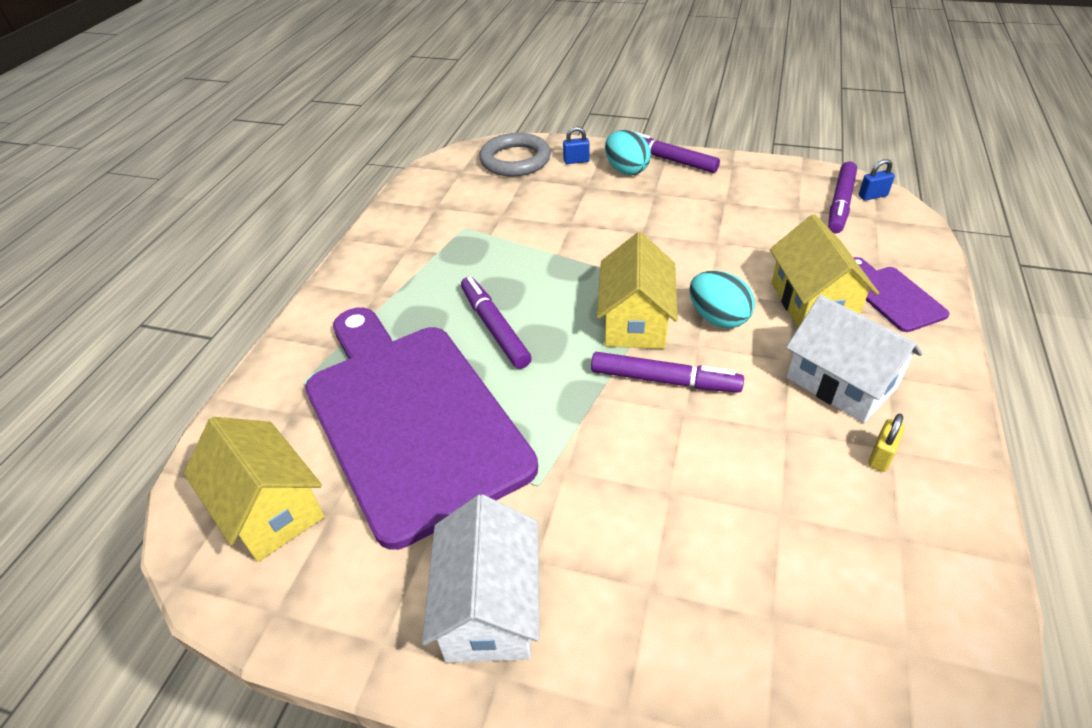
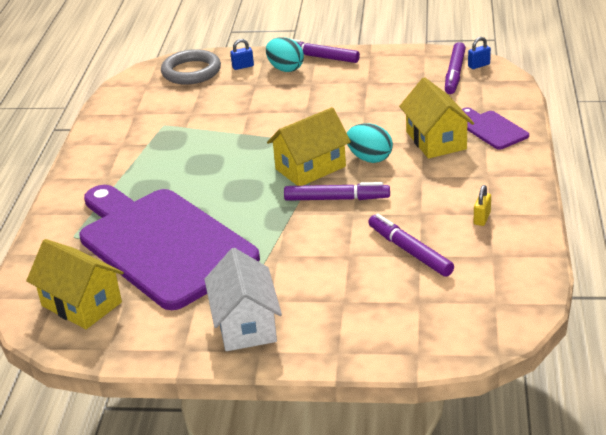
camera: 10 degrees left, 10 degrees down
(494, 327) = (207, 185): purple marker -> purple marker (410, 251)
(635, 321) = (310, 168): yellow house -> yellow house turned 60 degrees clockwise
(841, 383) = (456, 184): white house -> none

